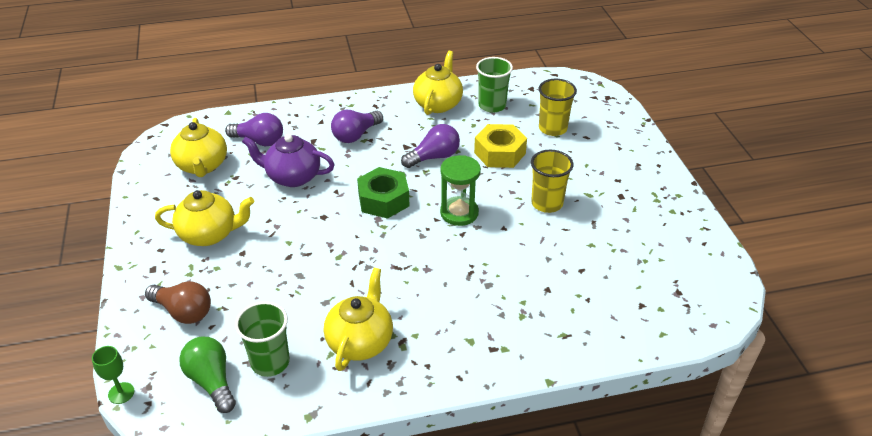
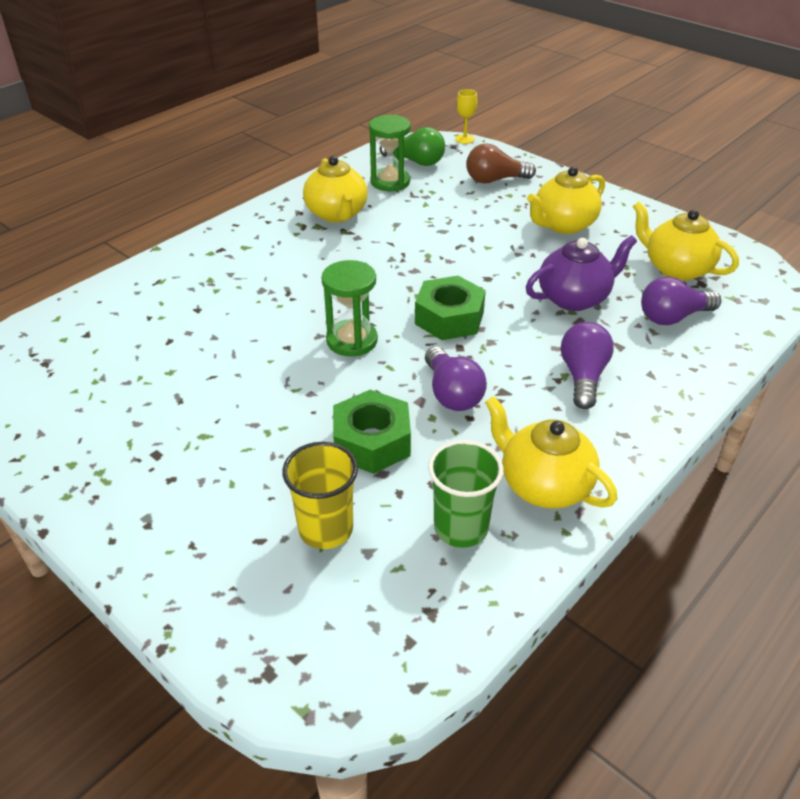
camera: 145 degrees right, 0 degrees up
(121, 393) = (464, 139): green goblet -> yellow goblet
(270, 362) = (390, 182): green cup -> green hourglass
(434, 157) = (452, 393): purple light bulb -> purple light bulb turned 45 degrees counterclockwise
(438, 104) = (544, 485): yellow teapot -> yellow teapot turned 150 degrees clockwise
(499, 153) = (372, 442): yellow nut -> green nut
(547, 203) = (254, 397): yellow cup -> none

